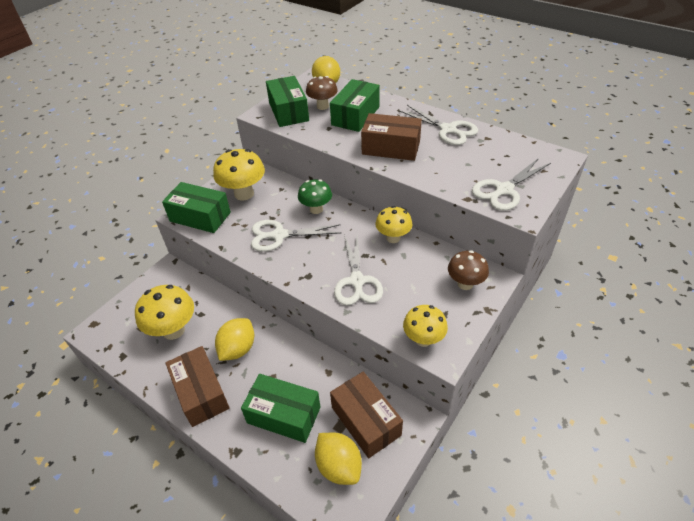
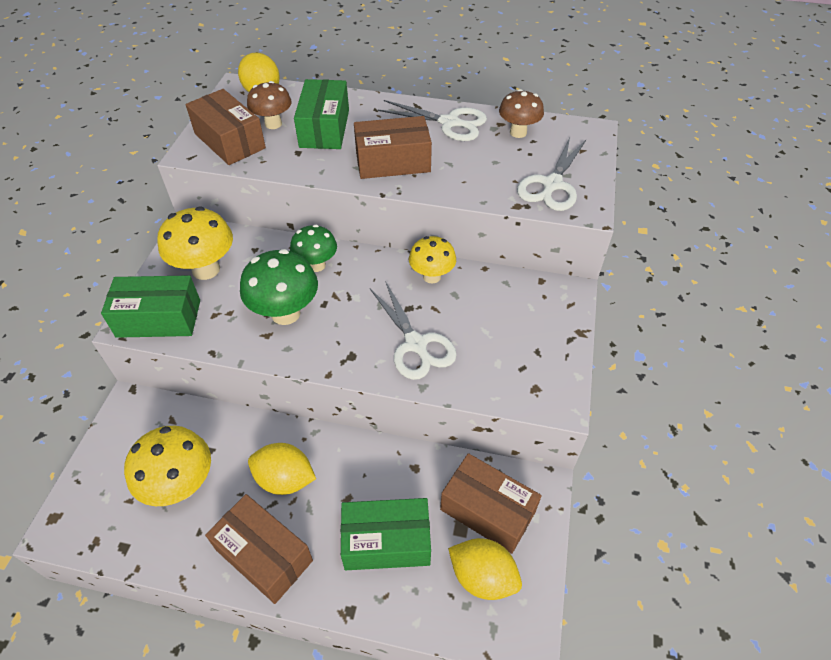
camera: 25 degrees left, 5 degrees up
(238, 349) = (285, 479): yellow lemon -> yellow lemon turned 75 degrees counterclockwise
(279, 235) = (285, 313): white scissors -> green mushroom
(288, 111) = (230, 141): green box -> brown box
(423, 339) = (528, 391): yellow mushroom -> none
(465, 284) = (541, 309): brown mushroom -> brown mushroom (518, 132)

